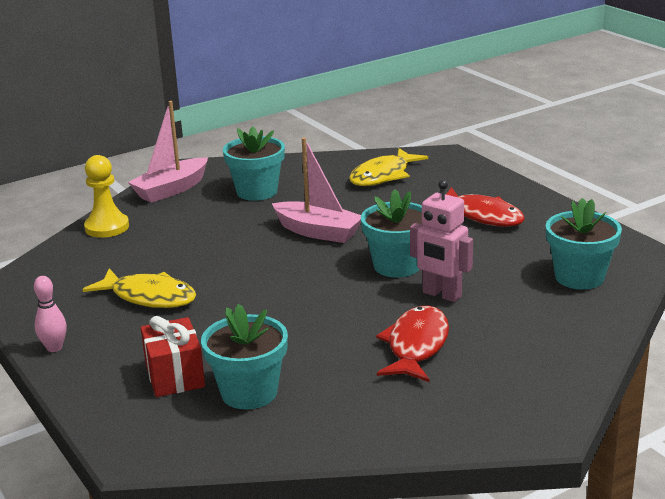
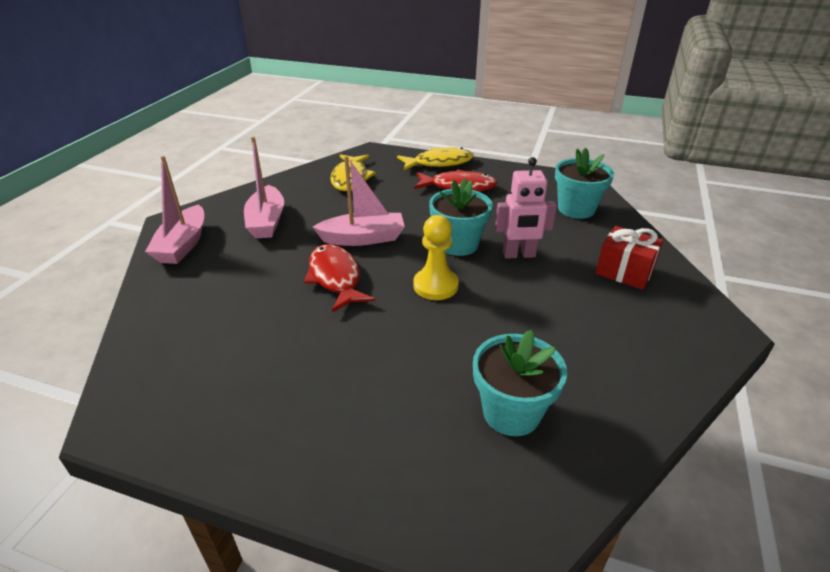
camera: 40 degrees left, 10 degrees up
(54, 348) = (264, 468): pink bowling pin -> none
(107, 227) = (159, 304): yellow pawn -> yellow pawn (435, 286)
(149, 297) = (295, 359): yellow fish -> yellow fish (439, 163)
(175, 376) = (428, 432): red gift -> red gift (624, 272)
(257, 191) = (266, 221): turquoise flower pot -> pink boat
(416, 346) = (563, 303): red fish -> red fish (335, 278)

